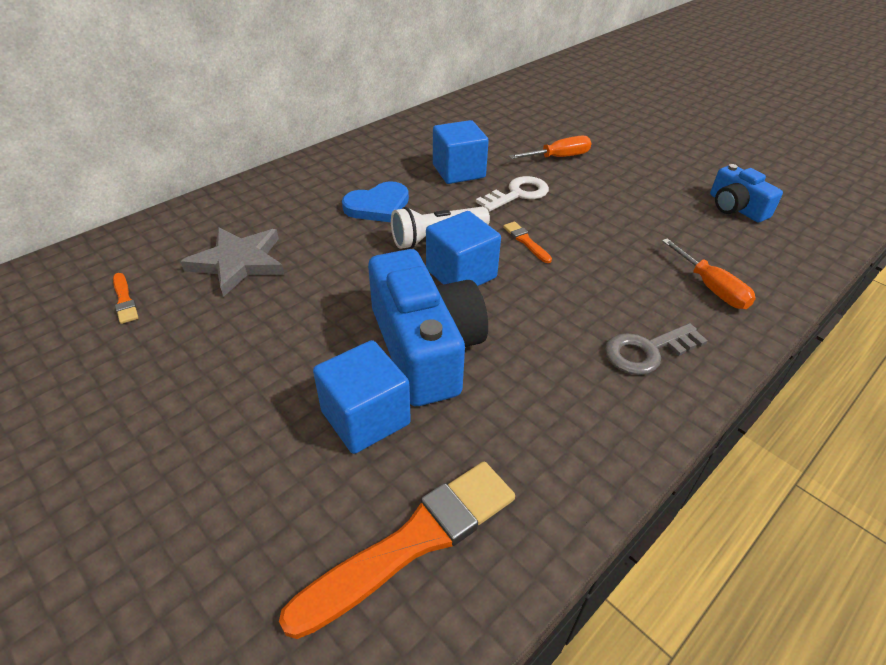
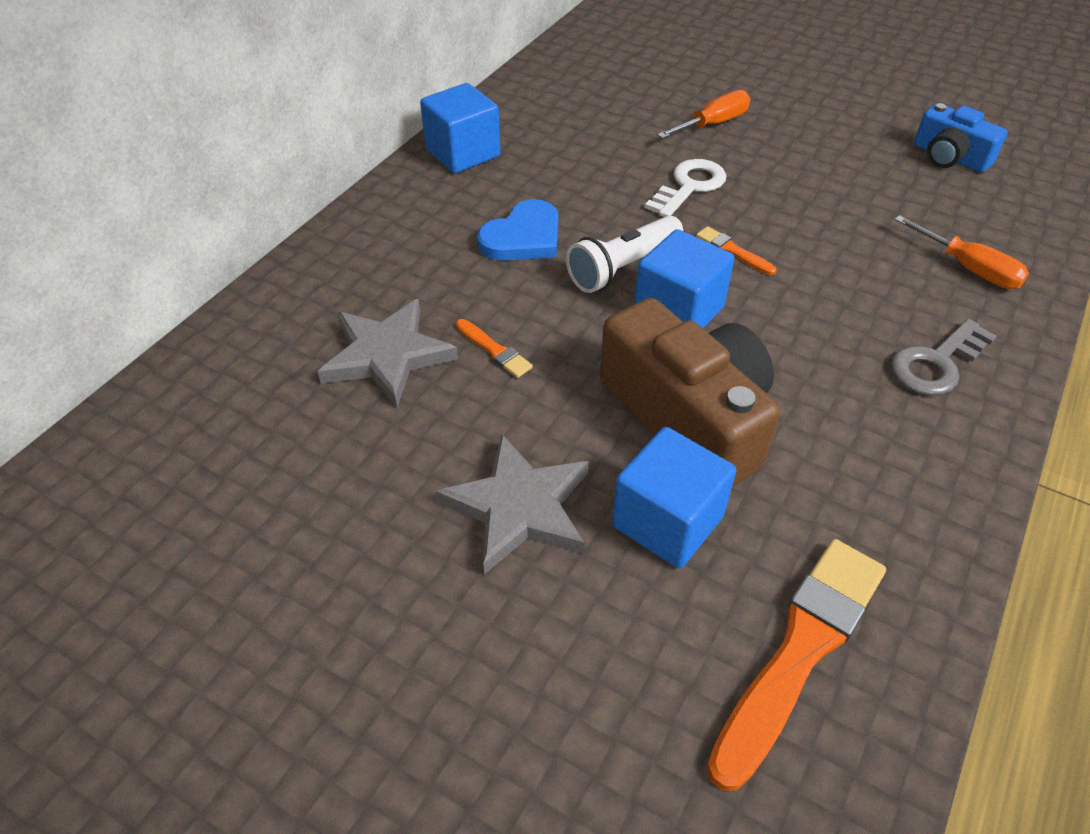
camera: 15 degrees left, 5 degrees up
(124, 300) = (266, 442): orange brush -> orange brush (494, 350)
(263, 382) = (519, 507): none -> grey star
(425, 348) = (688, 417): blue camera -> brown camera
(458, 171) = (599, 167): blue cube -> blue cube (463, 153)

